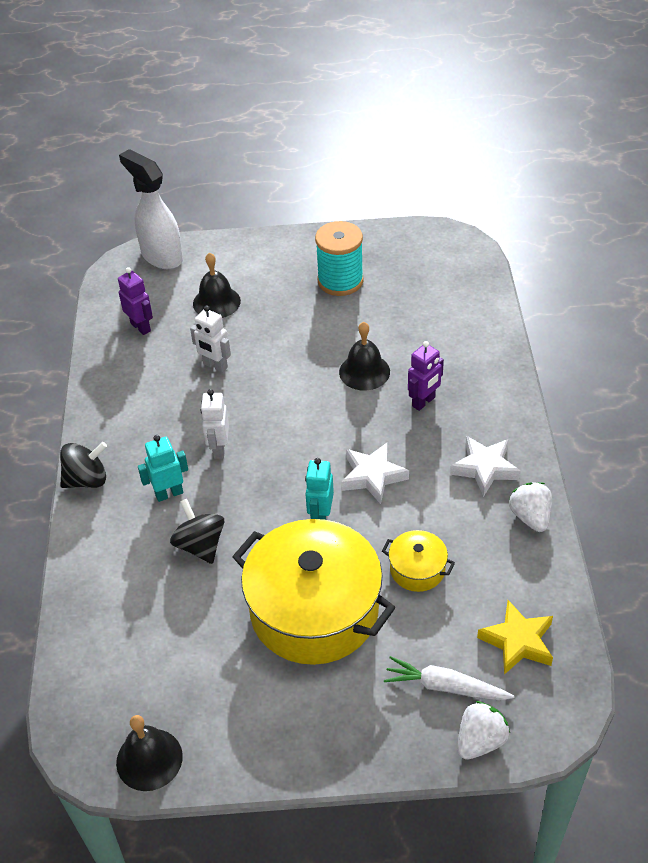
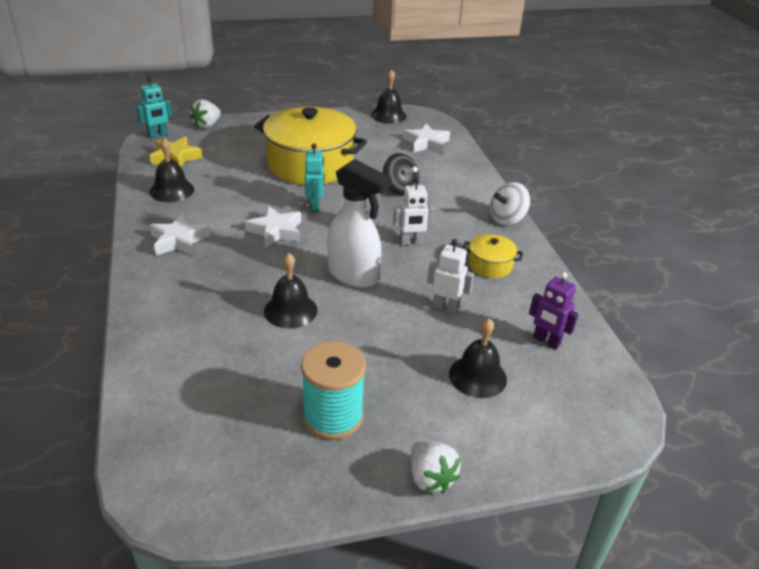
camera: 165 degrees right, 10 degrees down
(87, 480) = (507, 219): black spinning top -> white spinning top
(117, 659) = (426, 143): none -> white star
(161, 256) = (583, 437): white spray bottle -> white spray bottle (354, 276)
(169, 493) = (437, 214): turquoise robot -> turquoise robot (158, 135)
(219, 449) = (411, 242): white robot -> white robot turned 90 degrees clockwise
(417, 569) = (240, 184): yellow pot -> yellow pot (490, 265)
(423, 402) = (229, 287): purple robot -> none
(445, 687) = (225, 141): white carrot -> none
(509, 561) = (172, 190): none -> black bell
(530, 517) = (148, 213): white strawberry -> white strawberry (430, 478)

